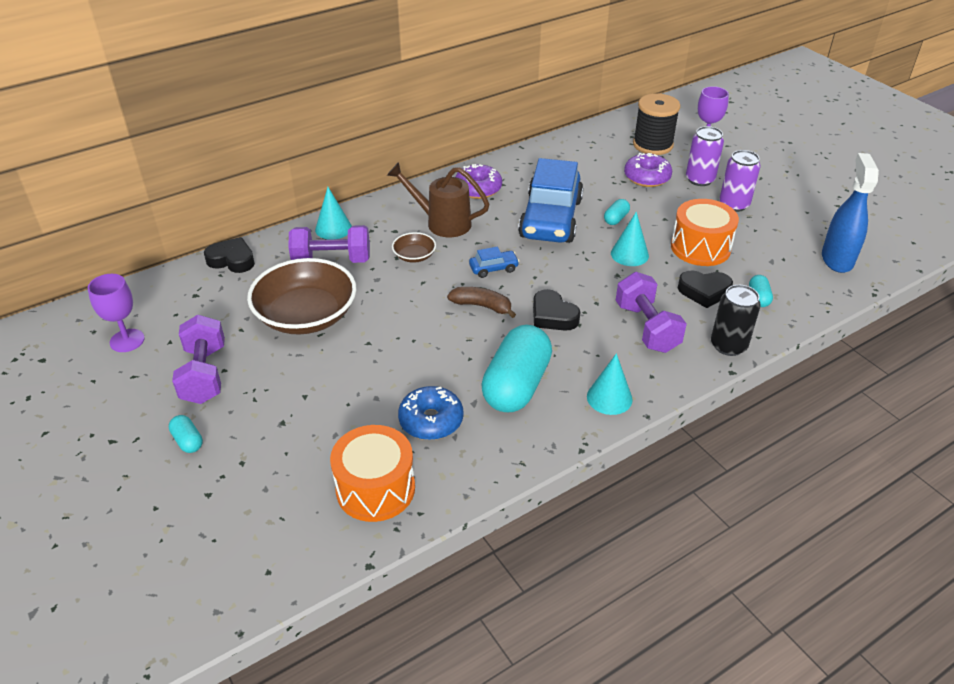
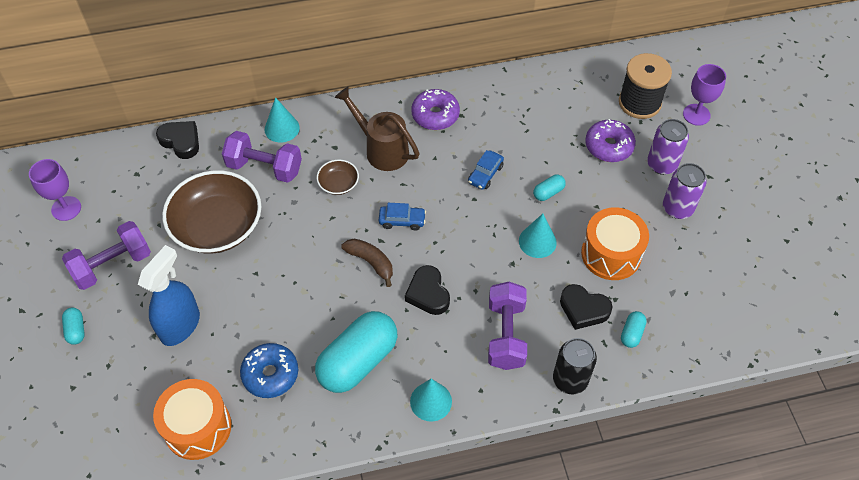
camera: 20 degrees right, 15 degrees up
(204, 374) = (112, 265): purple dumbbell -> purple dumbbell turned 45 degrees clockwise
(550, 219) = (485, 174): blue car -> blue car, size x0.41
(837, 259) = (740, 310): blue spray bottle -> blue spray bottle (180, 325)

